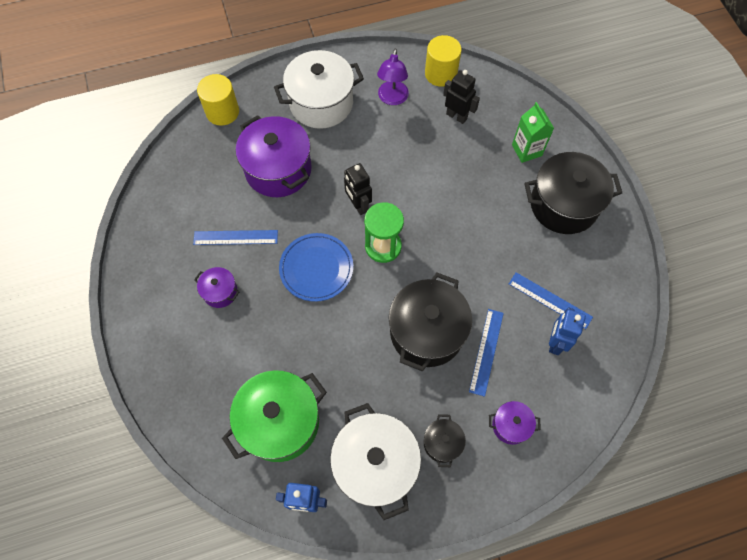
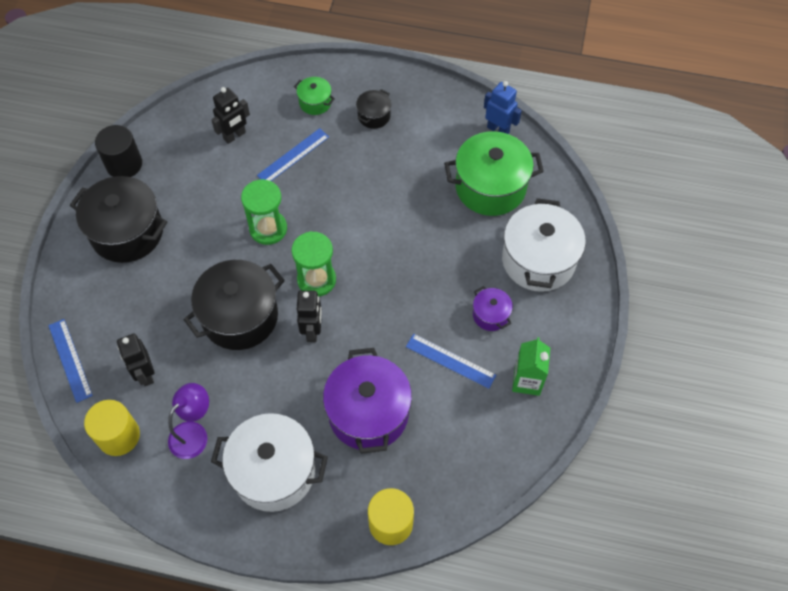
camera: 150 degrees left, 5 degrees down
(316, 268) = (390, 291): blue plate -> none
(375, 464) = (433, 127): white pot -> white pot (538, 260)
(426, 332) = (330, 192): black pot -> black pot (240, 317)
(454, 268) = (268, 229): none -> green hourglass
(510, 425) = (315, 102): purple pot -> green pot
(526, 150) = (111, 300): green carton -> green carton (527, 381)
(550, 300) = (211, 166): blue ruler -> blue ruler (70, 360)
(555, 342) = (234, 136): blue robot -> black robot
(623, 260) = (124, 164): none -> black cylinder

